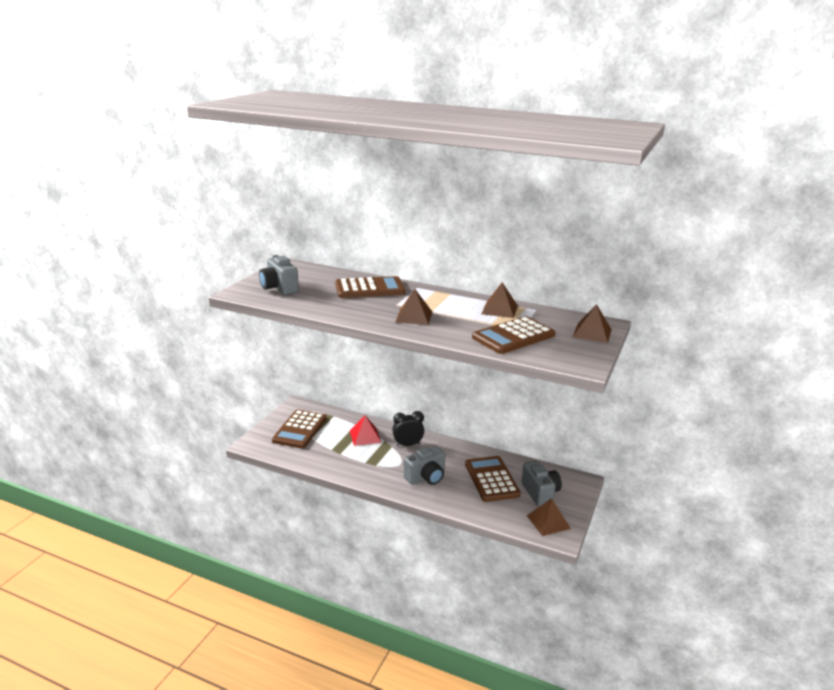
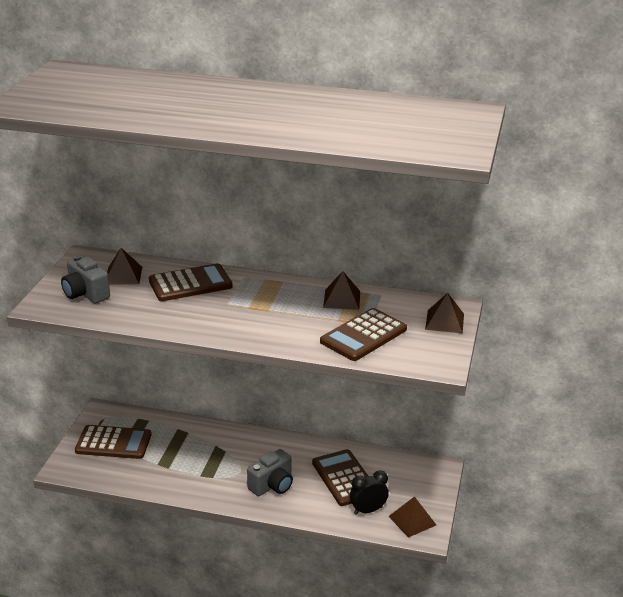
camera: 10 degrees left, 5 degrees up
(299, 429) = (113, 443): brown calculator -> brown calculator turned 90 degrees counterclockwise
(365, 436) = (192, 442): red pyramid -> none
(408, 445) = (243, 447): black clock -> black clock (368, 510)
(414, 316) = (250, 320): brown pyramid -> brown pyramid (123, 275)
(540, 493) = (399, 488): grey camera -> none

